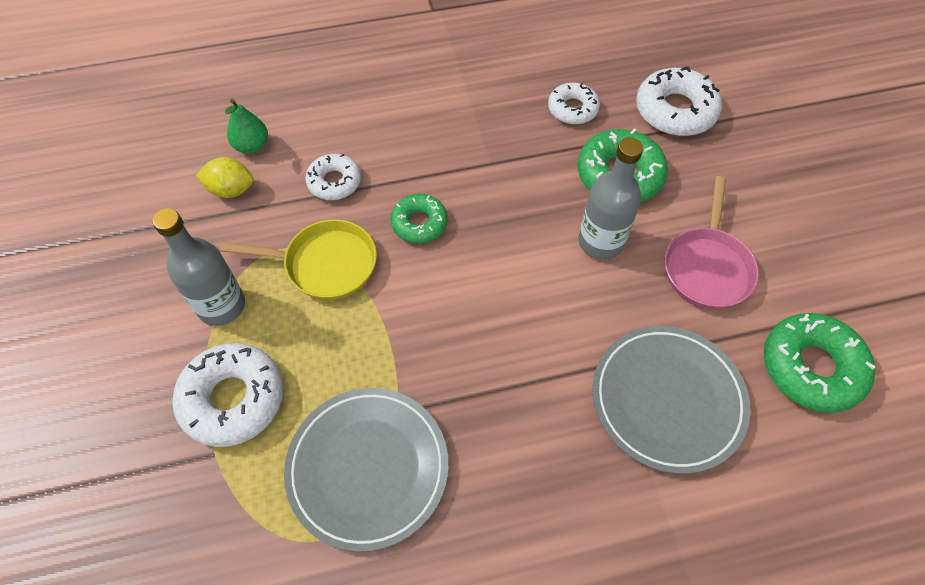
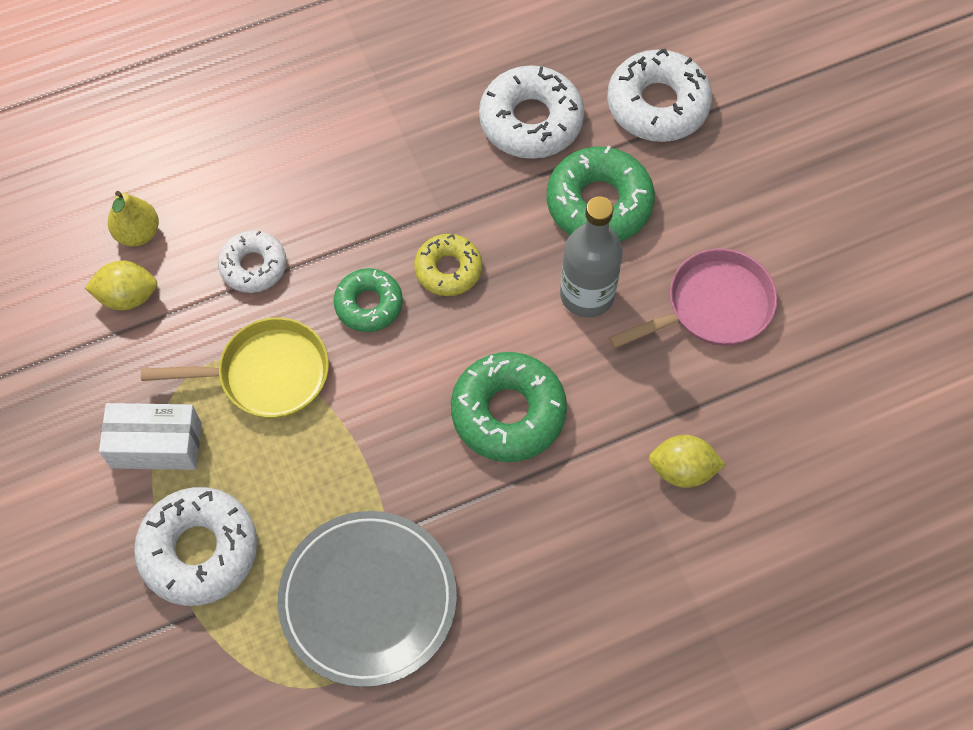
camera: 10 degrees left, 5 degrees up
(221, 306) = (156, 445): grey bottle -> white box
(252, 146) = (138, 233): green pear -> yellow pear
(489, 206) = (448, 269): none -> yellow donut
(572, 109) = (531, 121): white donut -> white donut, size x1.62
(667, 399) = (682, 470): grey plate -> yellow lemon
(707, 267) = (712, 307): pink pan -> pink pan turned 120 degrees counterclockwise
(811, 367) = (835, 408): green donut -> green donut (508, 413)

